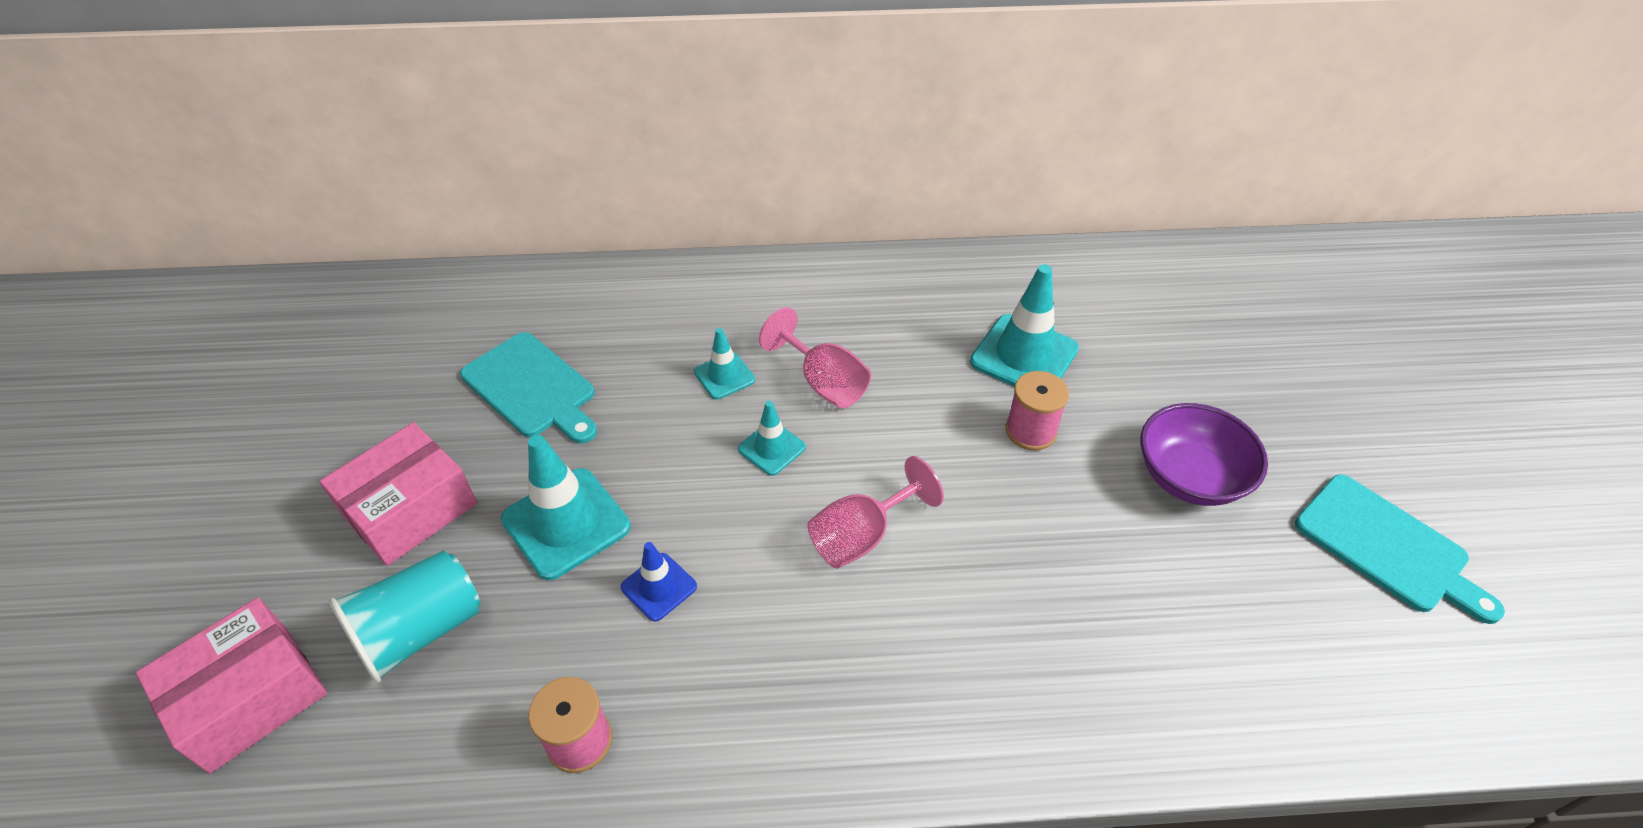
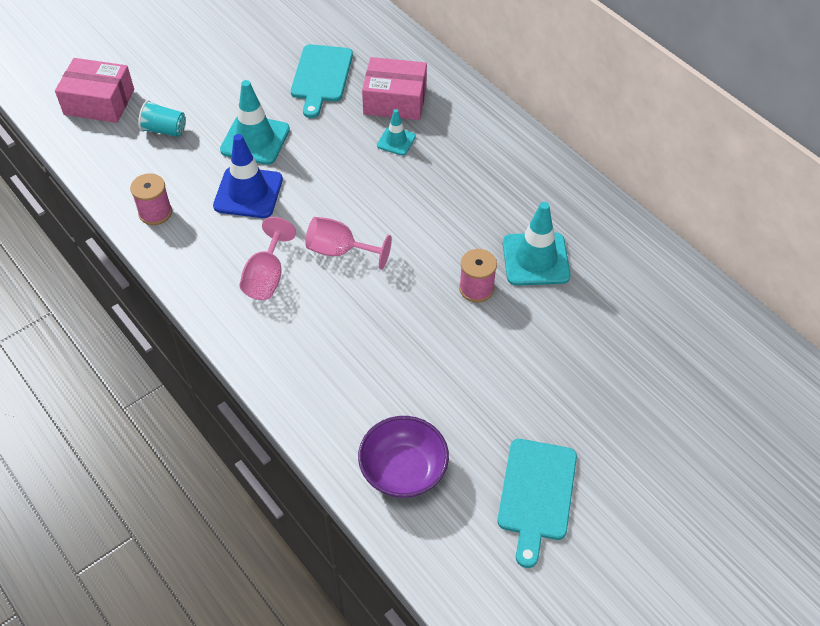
camera: 55 degrees right, 5 degrees up
(410, 509) = (219, 84): pink box -> pink box (395, 100)
(420, 631) = (164, 130): turquoise cup -> turquoise cup, size x0.66
(659, 587) = (248, 193): blue traffic cone -> blue traffic cone, size x1.81
(771, 448) = (364, 187): turquoise traffic cone -> none
(824, 382) = (429, 183): pink goblet -> pink goblet (266, 277)
(1189, 477) = (507, 377): purple bowl -> purple bowl (403, 470)

